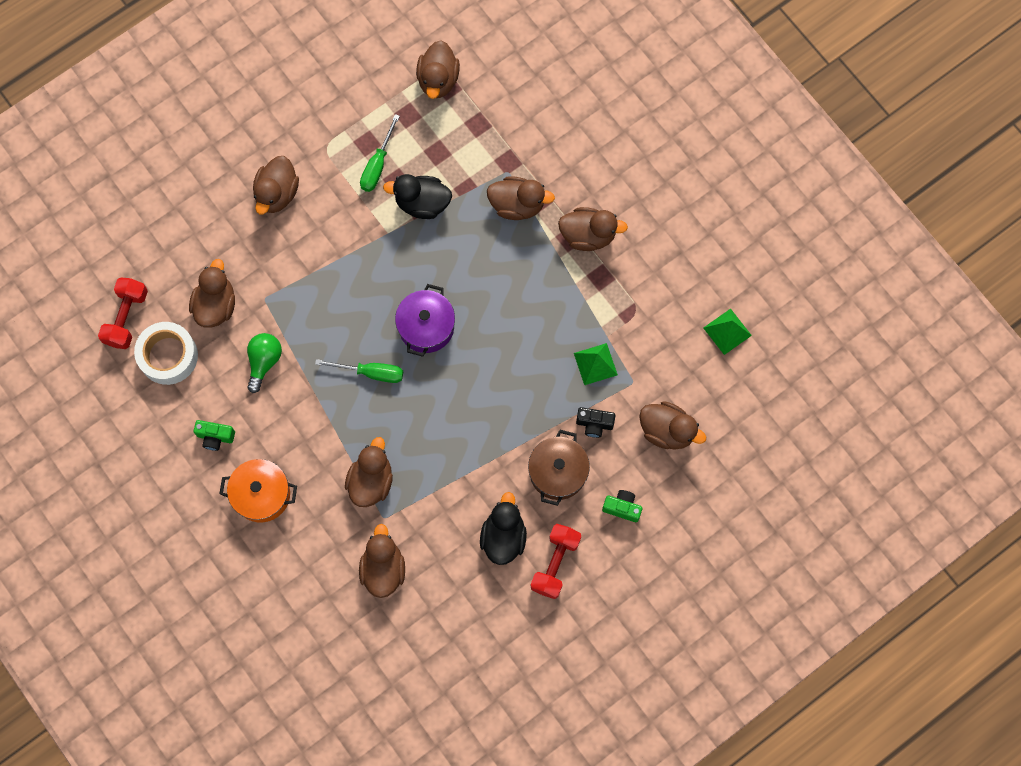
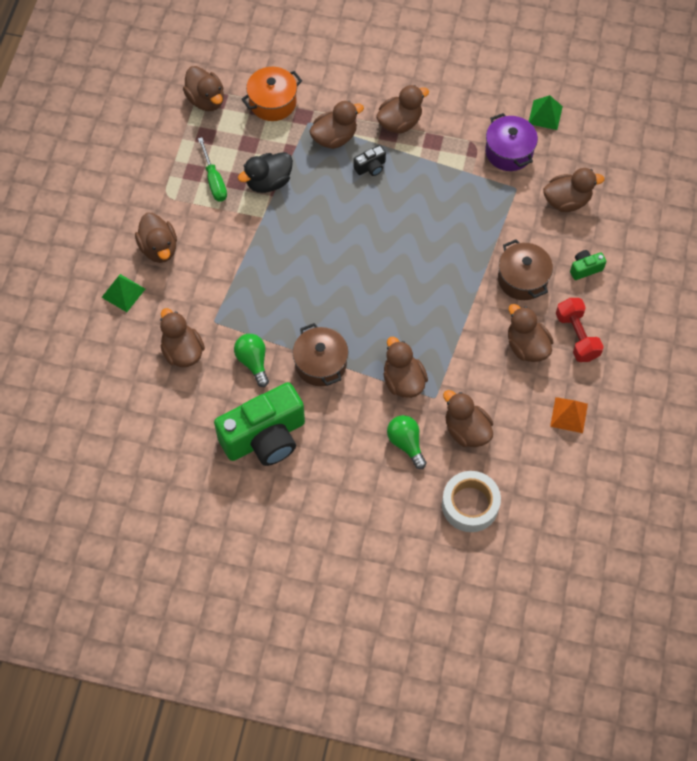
camera: 40 degrees left, 10 degrees down
(126, 318) = (123, 408): red dumbbell -> none
(168, 356) = (179, 410): white tape -> white tape (470, 505)
(215, 437) = (265, 437): green camera -> green camera, size x2.46
(262, 494) = (335, 449): orange pot -> orange pot (273, 102)
(317, 409) = (321, 363): none -> brown pot
(323, 538) = (406, 443): none -> green light bulb
(371, 372) = (336, 312): green screwdriver -> none
(426, 327) = (346, 255): purple pot -> purple pot (509, 152)
(481, 628) = (569, 415): none -> orange pyramid
(503, 537) = (526, 346): black duck -> brown duck
(594, 424) = (517, 232): black camera -> black camera (370, 167)
(595, 364) = (481, 195): green pyramid -> green pyramid (123, 293)

